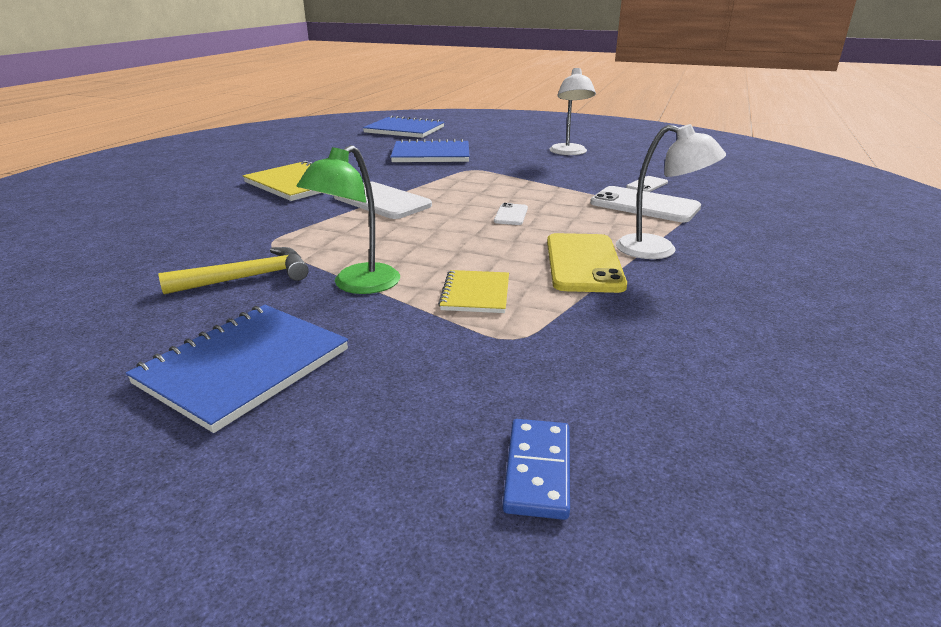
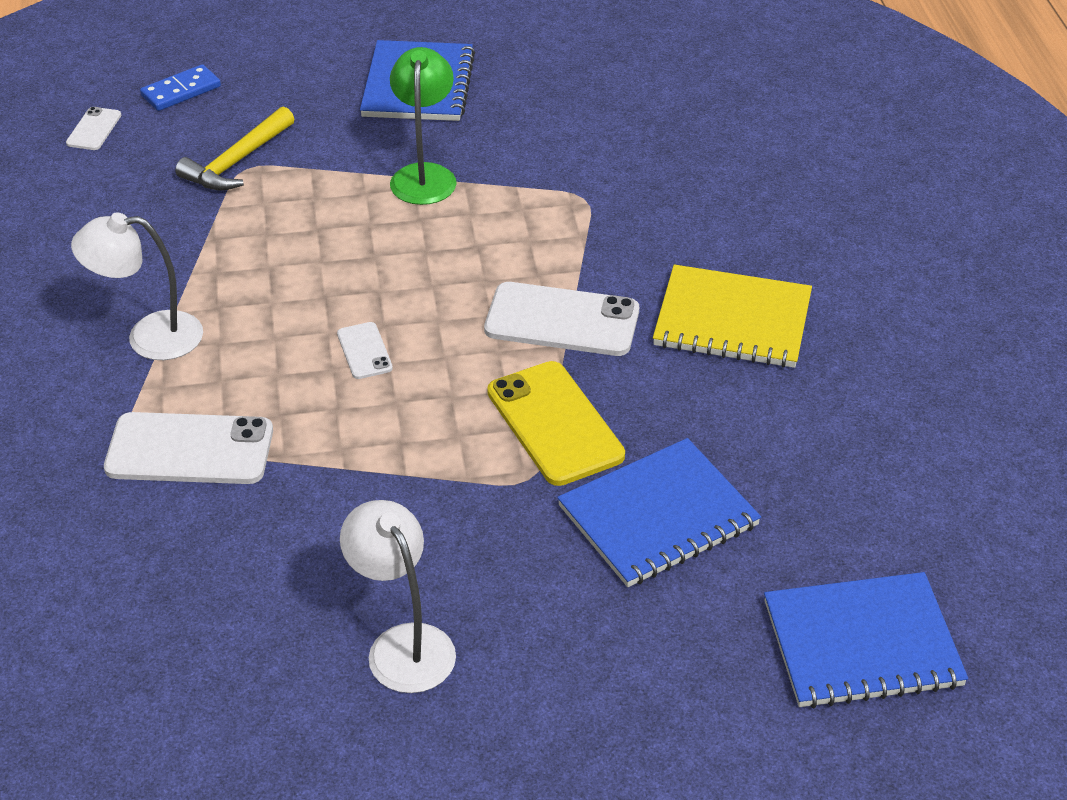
camera: 150 degrees right, 15 degrees up
(247, 278) = (533, 149): yellow hammer -> yellow hammer (237, 162)
(475, 294) = (309, 202): yellow notebook -> none
(538, 471) = (181, 91): blue domino -> blue domino turned 75 degrees clockwise
(583, 263) = (227, 282): yellow phone -> yellow phone (555, 423)
(647, 185) = (201, 531): white phone -> white phone (94, 129)

